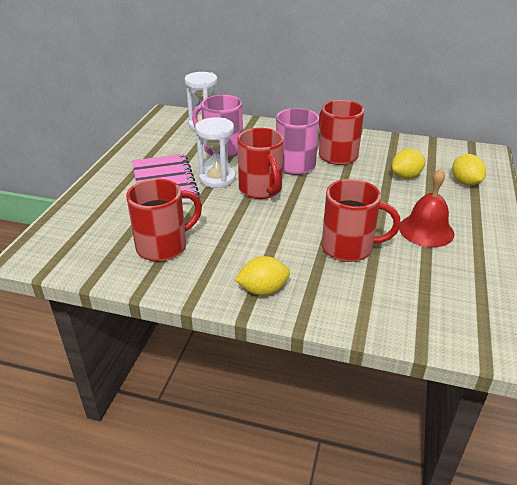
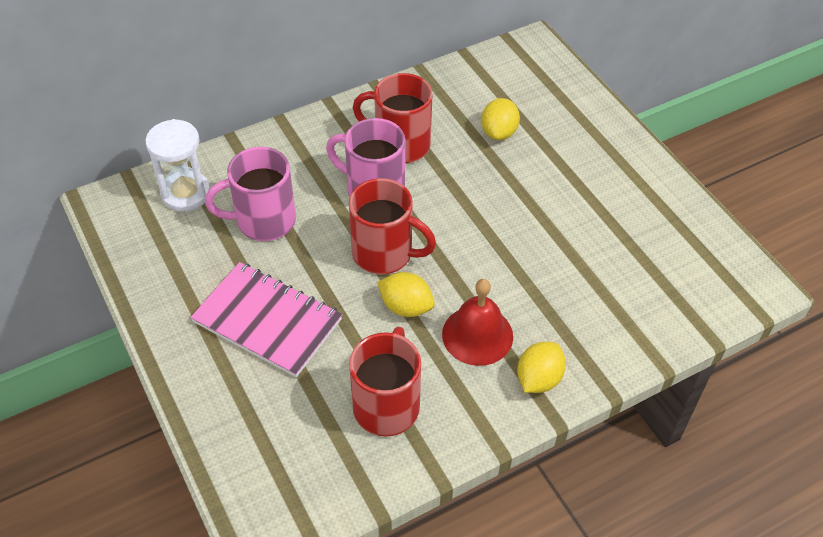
camera: 45 degrees left, 15 degrees up
(217, 179) = (318, 271): white hourglass -> none
(349, 248) = (551, 270): red mug -> none
(426, 230) = (589, 198): red bell -> red bell (477, 335)
(465, 182) = (557, 105): yellow lemon -> yellow lemon (406, 307)

